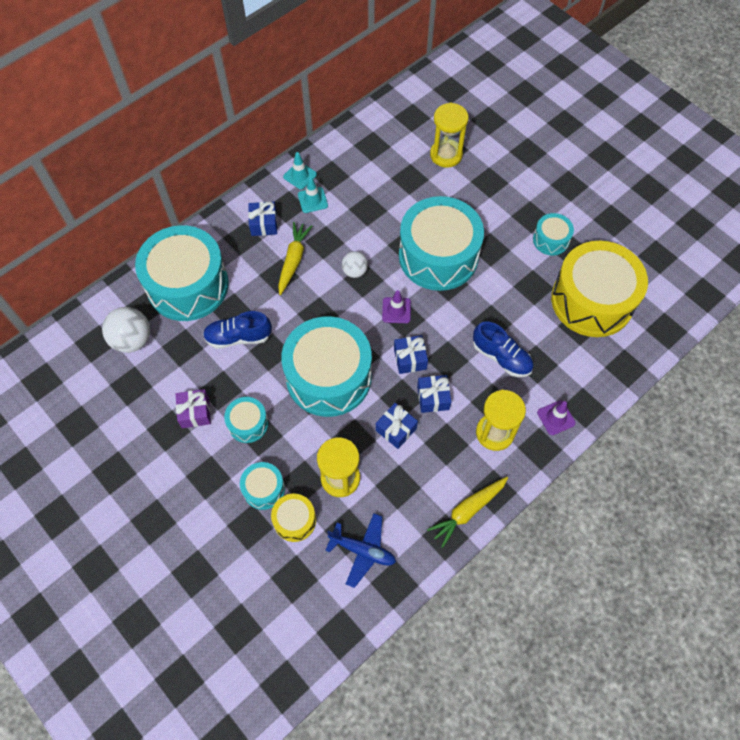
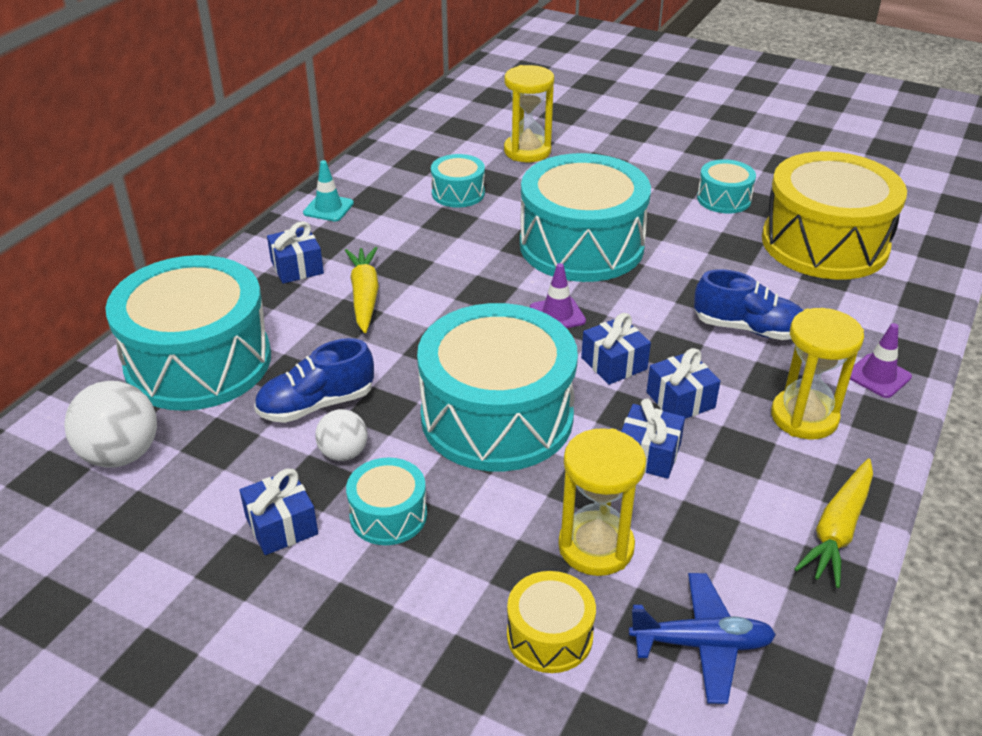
camera: 20 degrees left, 25 degrees down
(195, 412) = (281, 525): purple gift -> blue gift
(264, 489) = (465, 603): turquoise drum -> turquoise drum (458, 193)
(312, 200) = (361, 228): turquoise traffic cone -> none
(354, 271) = (467, 287): white ball -> white ball (343, 453)

